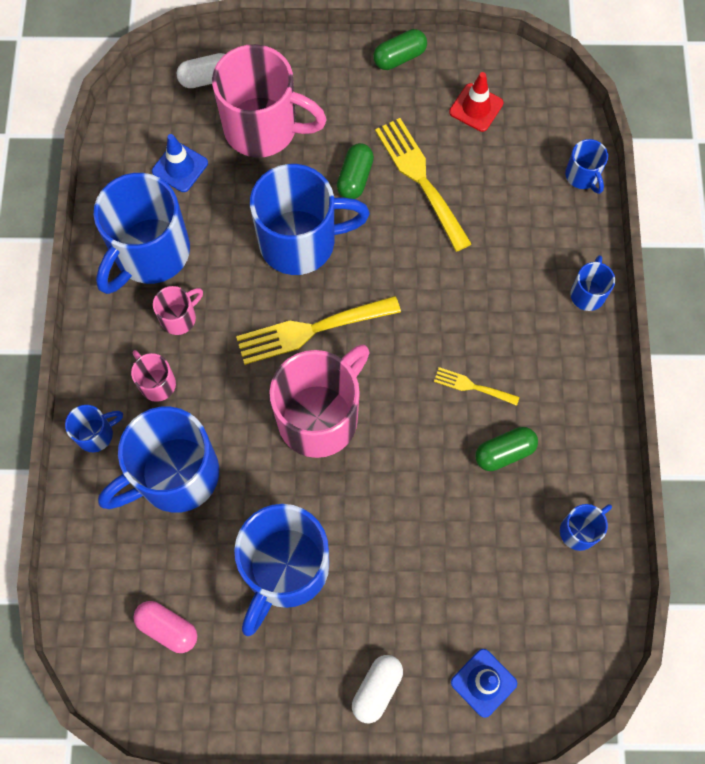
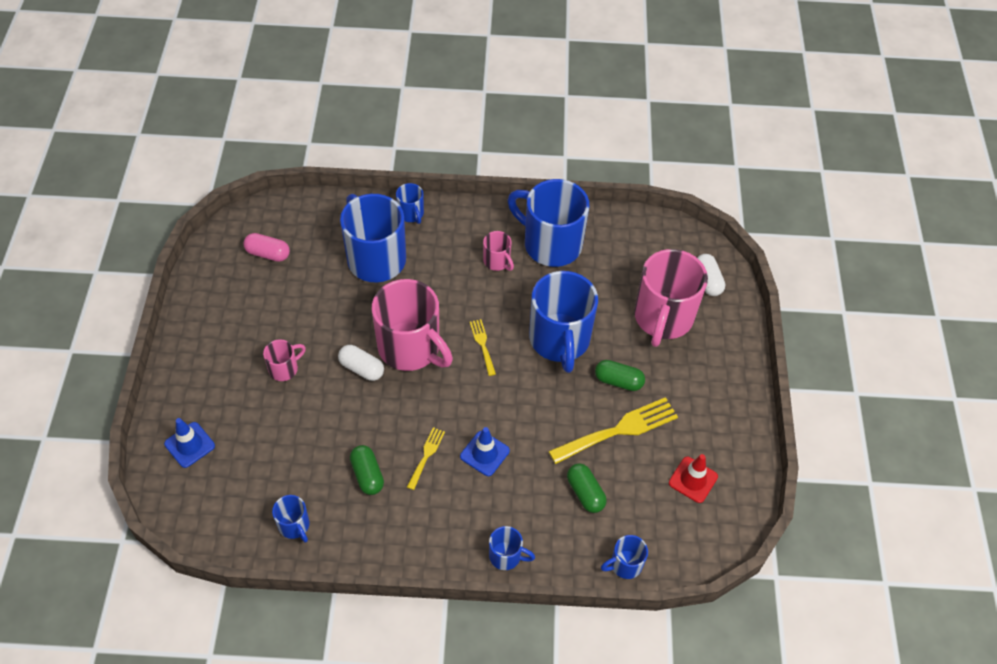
camera: 90 degrees right, 15 degrees down
(156, 383) = (446, 248): pink mug -> pink mug (284, 369)
(168, 628) = (268, 254): pink capsule -> pink capsule turned 75 degrees clockwise
(180, 167) = (625, 262): blue traffic cone -> blue traffic cone (484, 453)
(285, 569) = (297, 322): blue mug -> none
(311, 330) = (482, 345): yellow fork -> yellow fork, size x0.51
(377, 689) = (200, 375): white capsule -> white capsule (362, 368)
(399, 57) = (741, 421): green capsule -> green capsule (585, 493)

